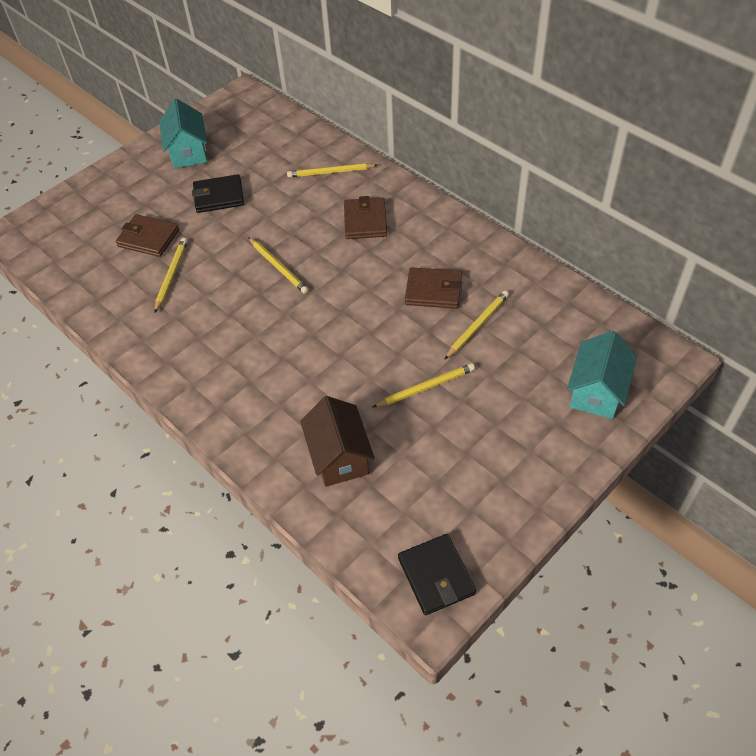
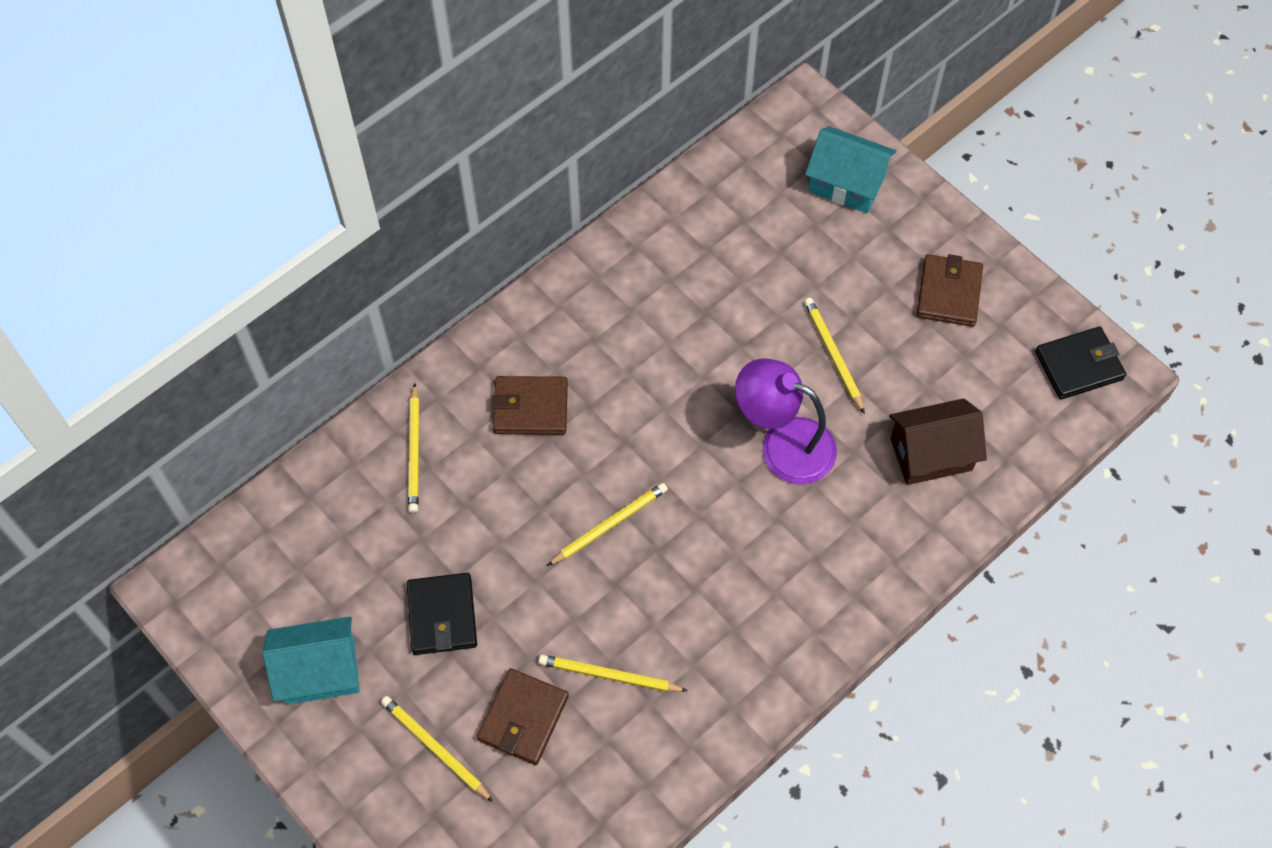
camera: 90 degrees left, 10 degrees up
(344, 359) = (783, 444): none -> purple lamp
(433, 291) = (675, 333): brown wallet -> brown wallet (949, 293)
(477, 325) = (739, 290): yellow pencil -> yellow pencil (435, 748)

